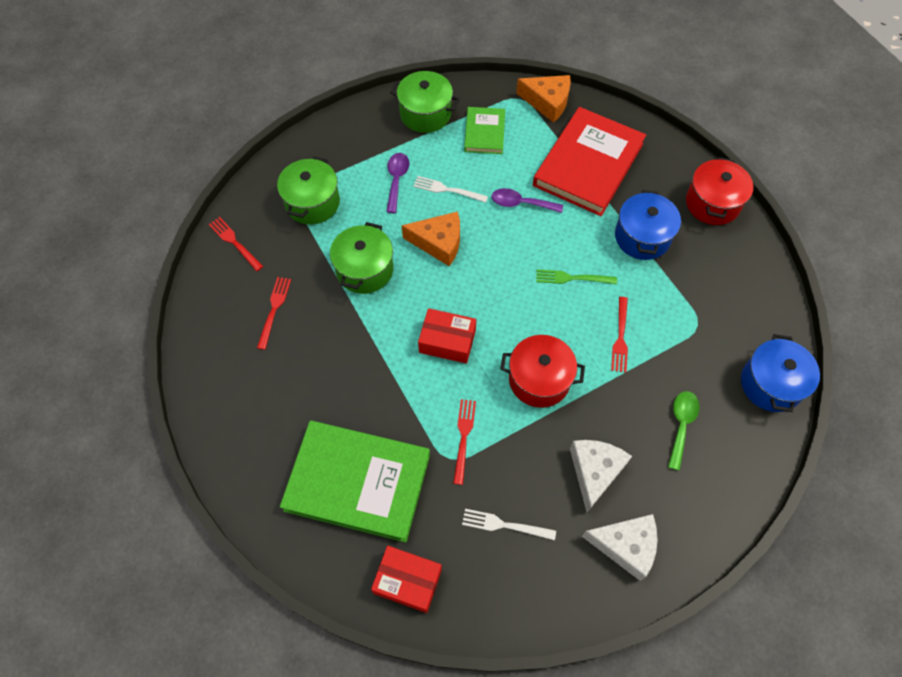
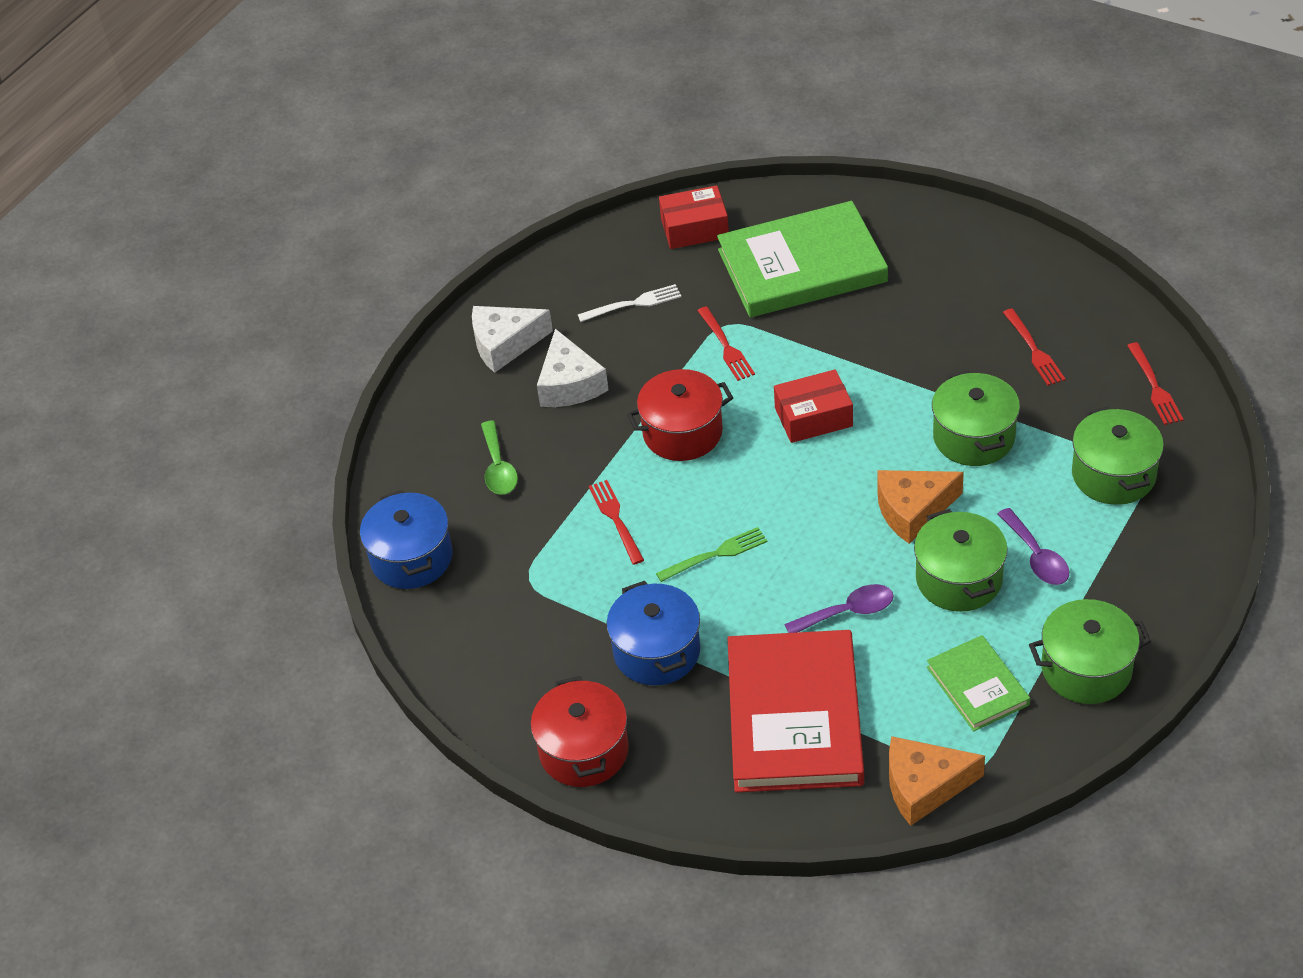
camera: 155 degrees right, 15 degrees down
(234, 242) = (1154, 387): red fork -> red fork turned 60 degrees clockwise
(447, 190) = (959, 579): white fork -> green pot

